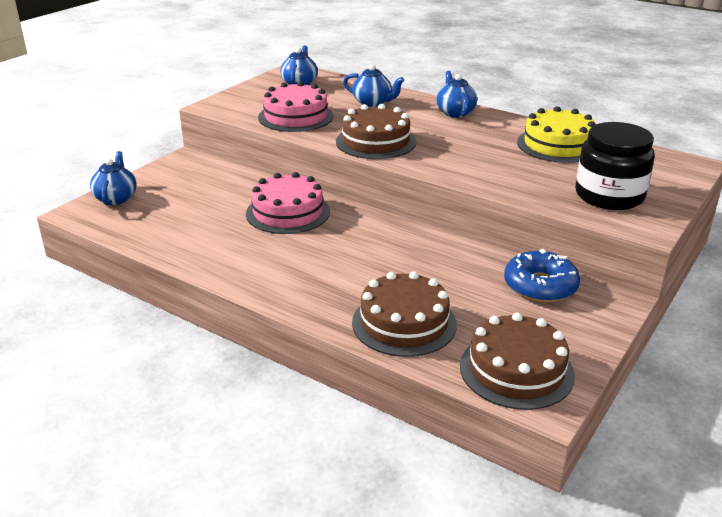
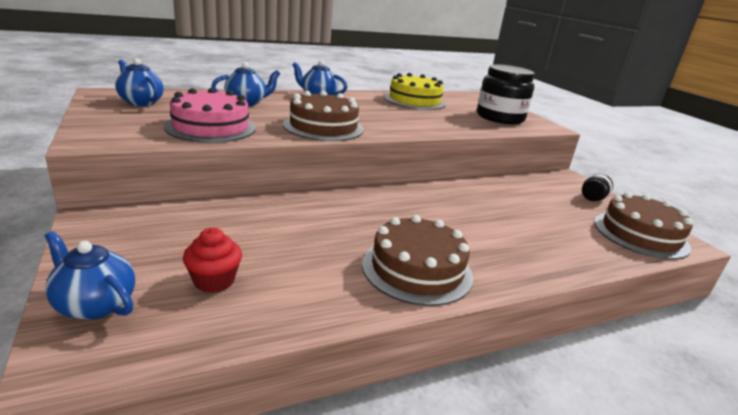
camera: 60 degrees left, 5 degrees down
(168, 214) = (214, 281): none -> red cupcake
(288, 212) = (320, 217): pink cake -> none
(404, 323) = (560, 245): brown cake -> brown cake (417, 269)
(540, 286) = (536, 186): blue donut -> none
(573, 327) = (592, 198): none -> black jar

